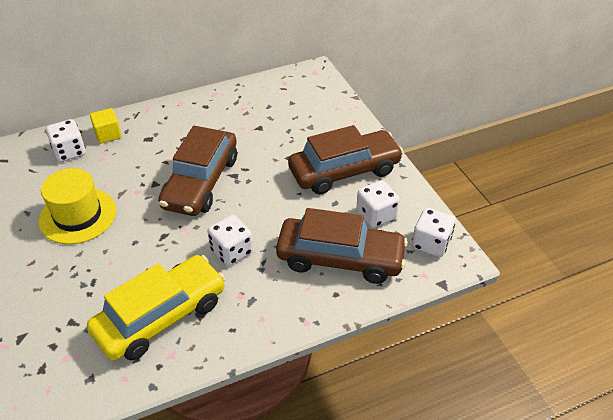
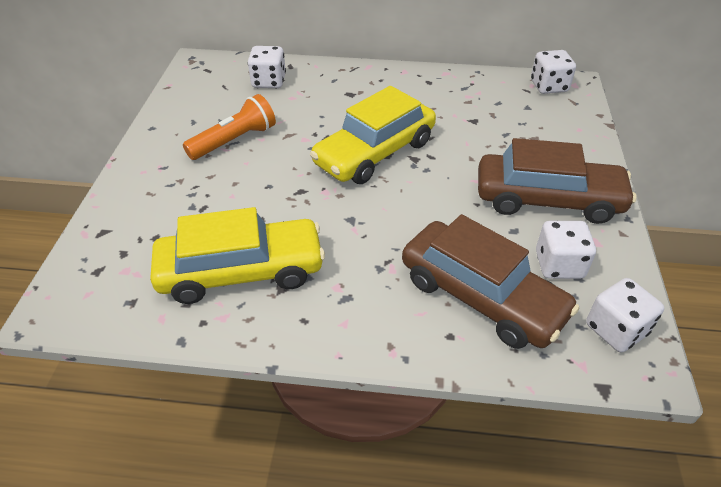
camera: 30 degrees right, 0 degrees up
(78, 216) = (234, 141): yellow hat -> orange flashlight
(108, 134) = (314, 78): yellow cube -> none
(201, 182) = (374, 153): brown car -> yellow car
(232, 251) = (360, 235): white dice -> white dice (549, 86)

